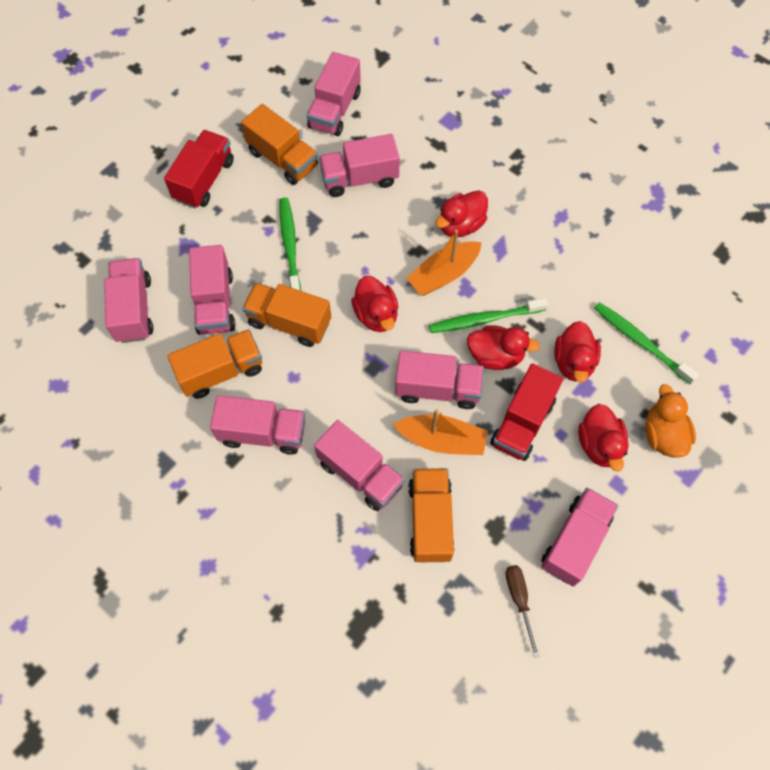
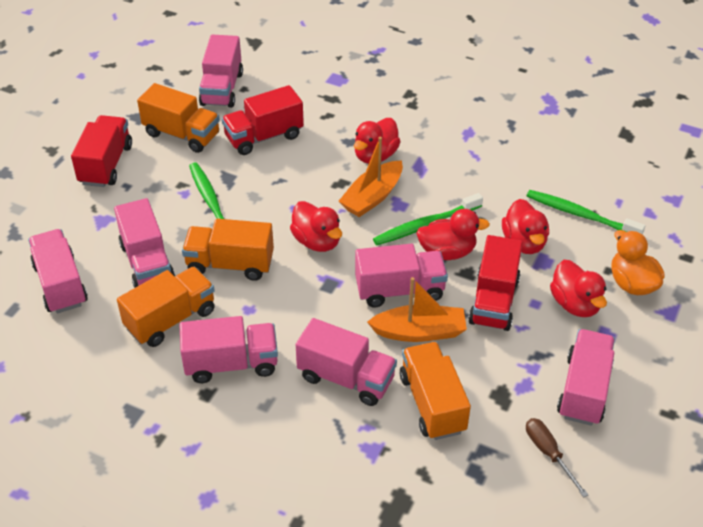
camera: 15 degrees left, 20 degrees down
(359, 178) = (264, 137): pink truck -> red truck

